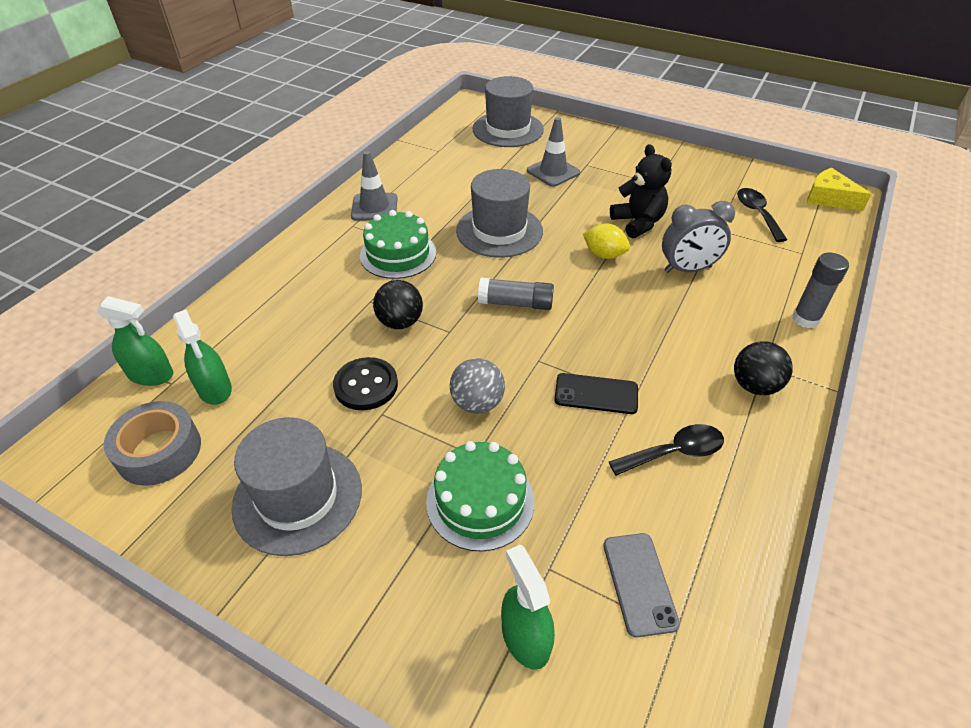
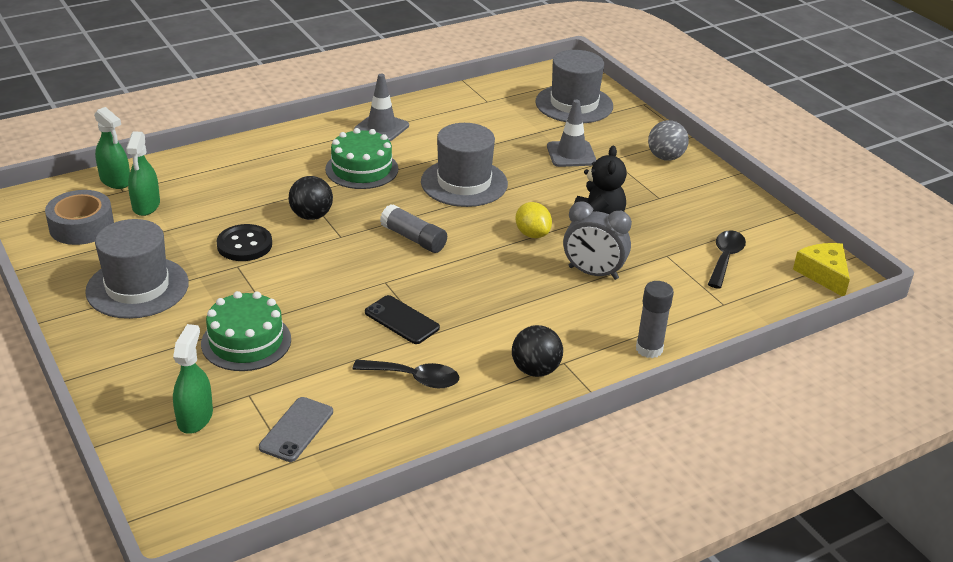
camera: 30 degrees right, 10 degrees down
(477, 403) = (308, 288): grey ball -> grey ball (665, 157)

